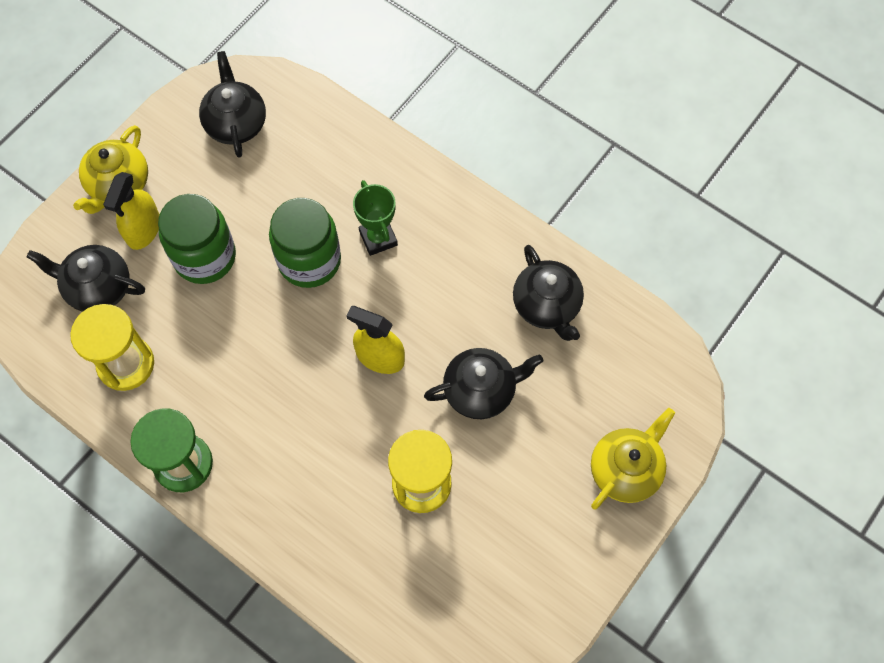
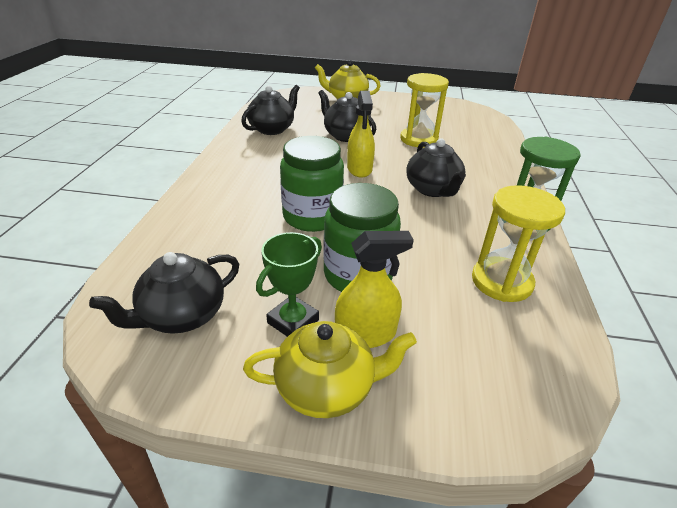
camera: 120 degrees left, 30 degrees down
(98, 288) = (460, 339): black teapot -> black teapot (433, 189)
(378, 238) = (267, 193): green trophy -> green trophy (293, 321)

